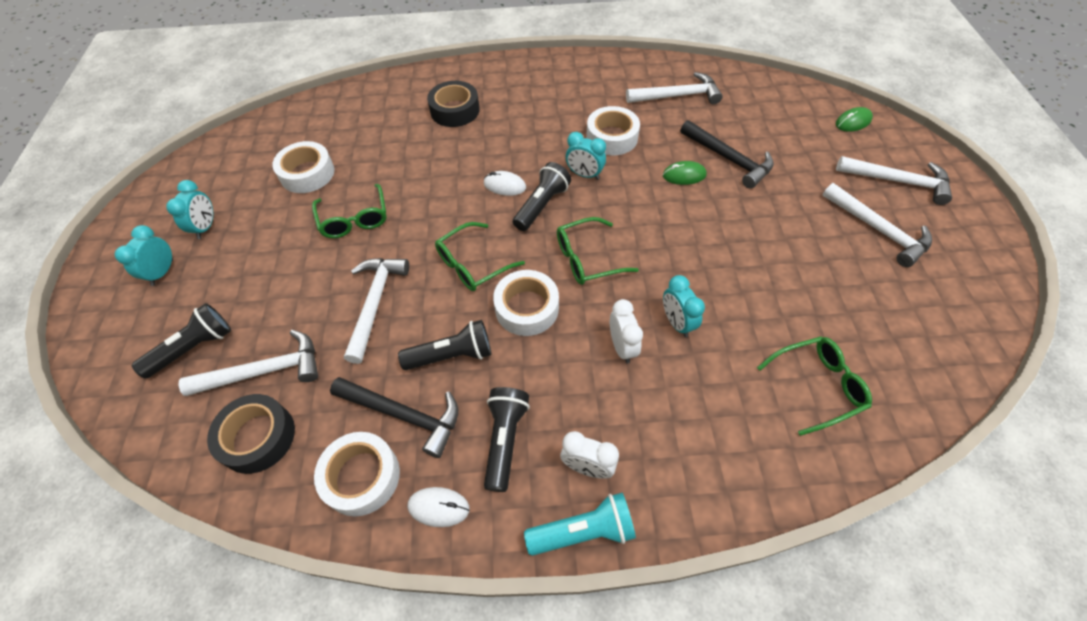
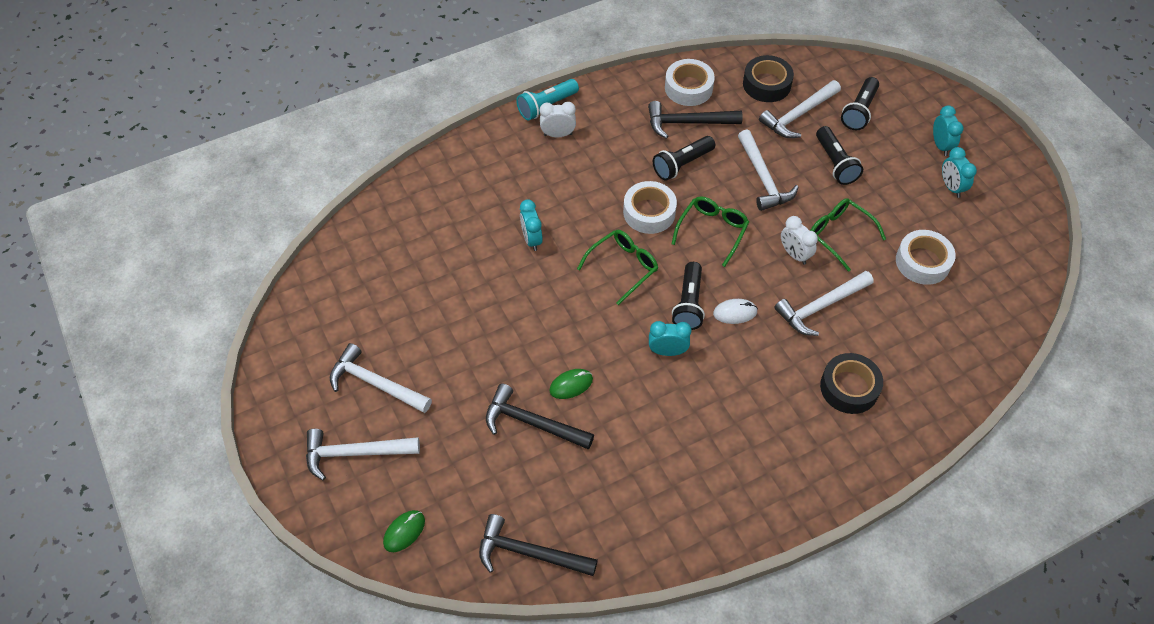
camera: 155 degrees right, 0 degrees up
(438, 507) = (634, 90): white mouse -> none
(505, 440) = (615, 131): black flashlight -> black flashlight (835, 163)
(612, 137) = (663, 410): white tape -> none
(622, 347) = (565, 209): white clock -> white clock (794, 254)
(676, 322) = (531, 239): turquoise clock -> turquoise clock turned 150 degrees counterclockwise
(677, 96) = (616, 502): white hammer -> white hammer (820, 306)
(754, 88) = (529, 552): none -> black hammer
(817, 386) = (419, 228): green glasses -> none

